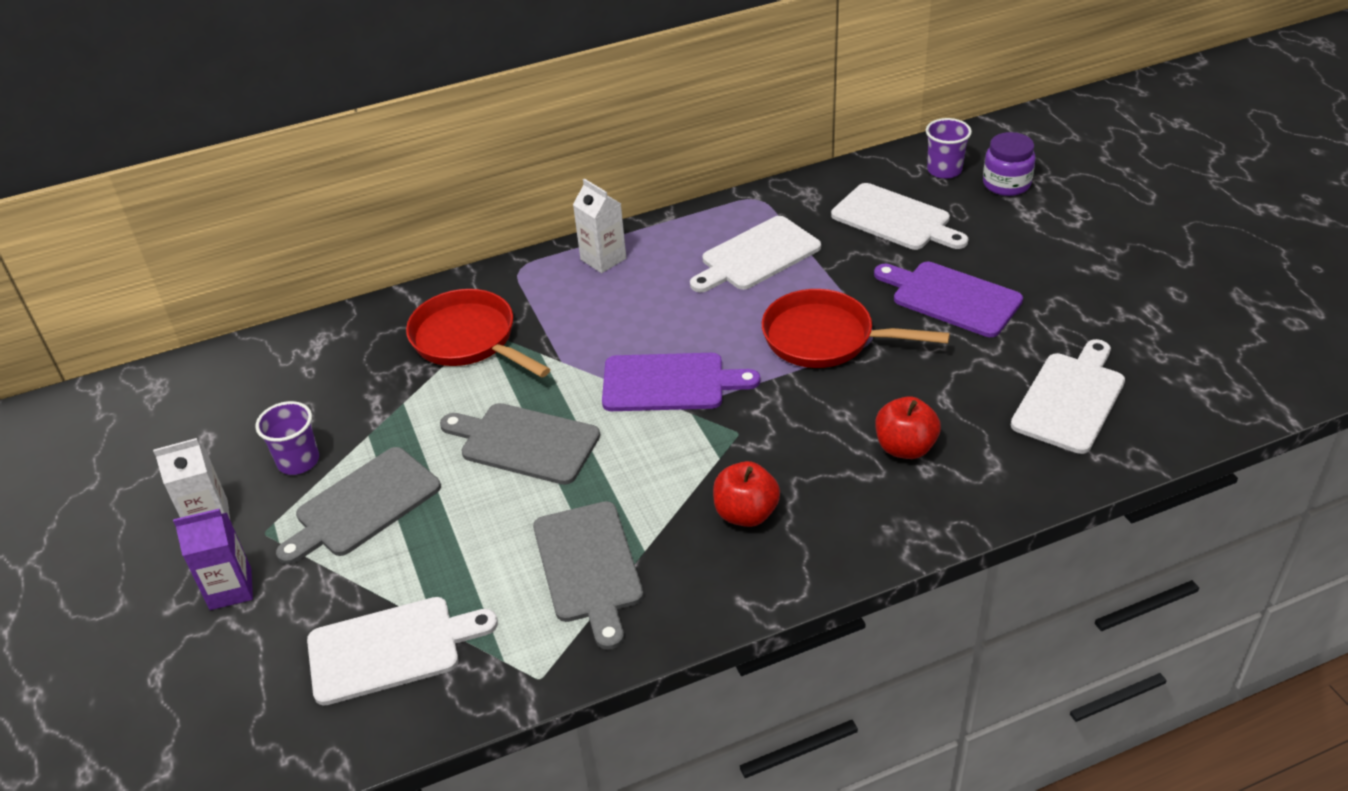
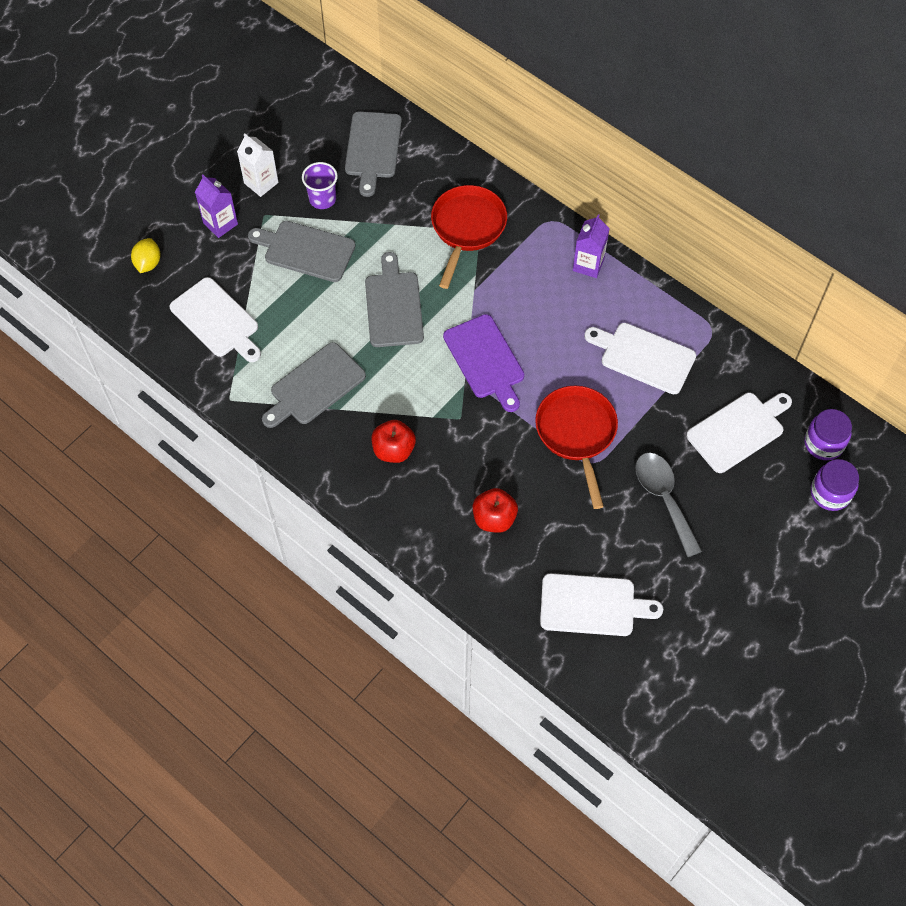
camera: 60 degrees right, 20 degrees up
(215, 707) = (148, 263): none -> yellow lemon
(271, 387) = (373, 148): none -> grey cutting board
(603, 259) = (588, 264): white carton -> purple carton
(895, 219) = (738, 430): white cutting board -> white cutting board turned 135 degrees counterclockwise
(944, 170) = (823, 443): purple cup -> purple jar
(951, 298) = (663, 498): purple cutting board -> grey spoon

